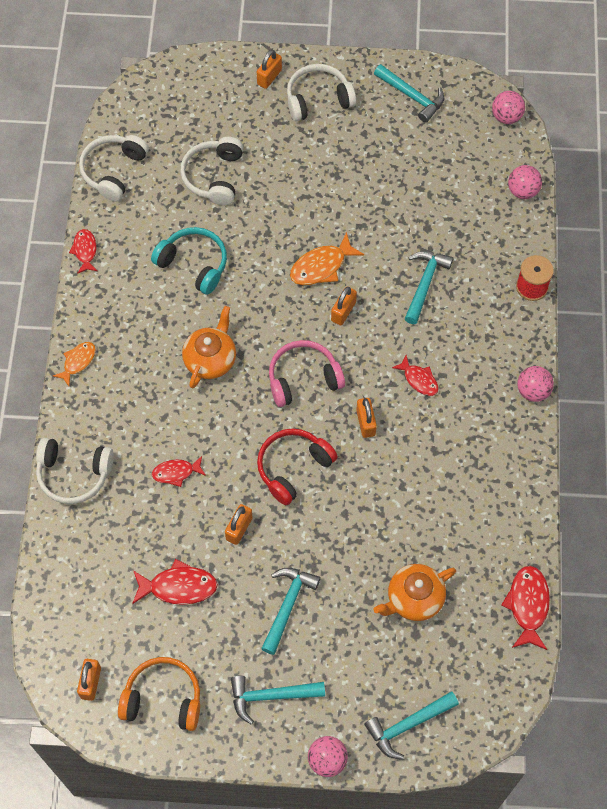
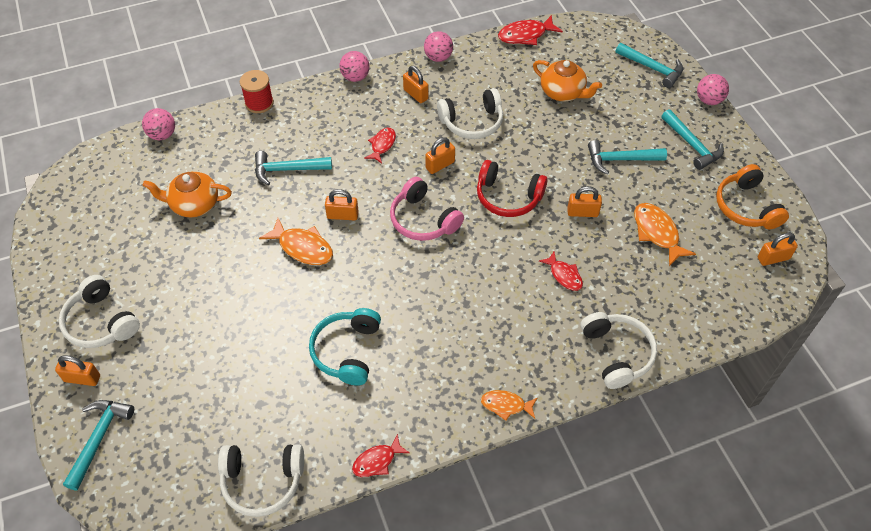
camera: 115 degrees left, 10 degrees down
(178, 587) = (657, 233): red fish -> orange fish
(210, 359) = (442, 295): orange teapot -> orange teapot (194, 204)
(214, 176) = (233, 377): white headphones -> white headphones (472, 122)
(412, 96) = (75, 245): turquoise hammer -> turquoise hammer (99, 439)
(479, 441) = (416, 94): none -> orange padlock
(506, 117) = (81, 168): pink ball -> pink ball (438, 57)

